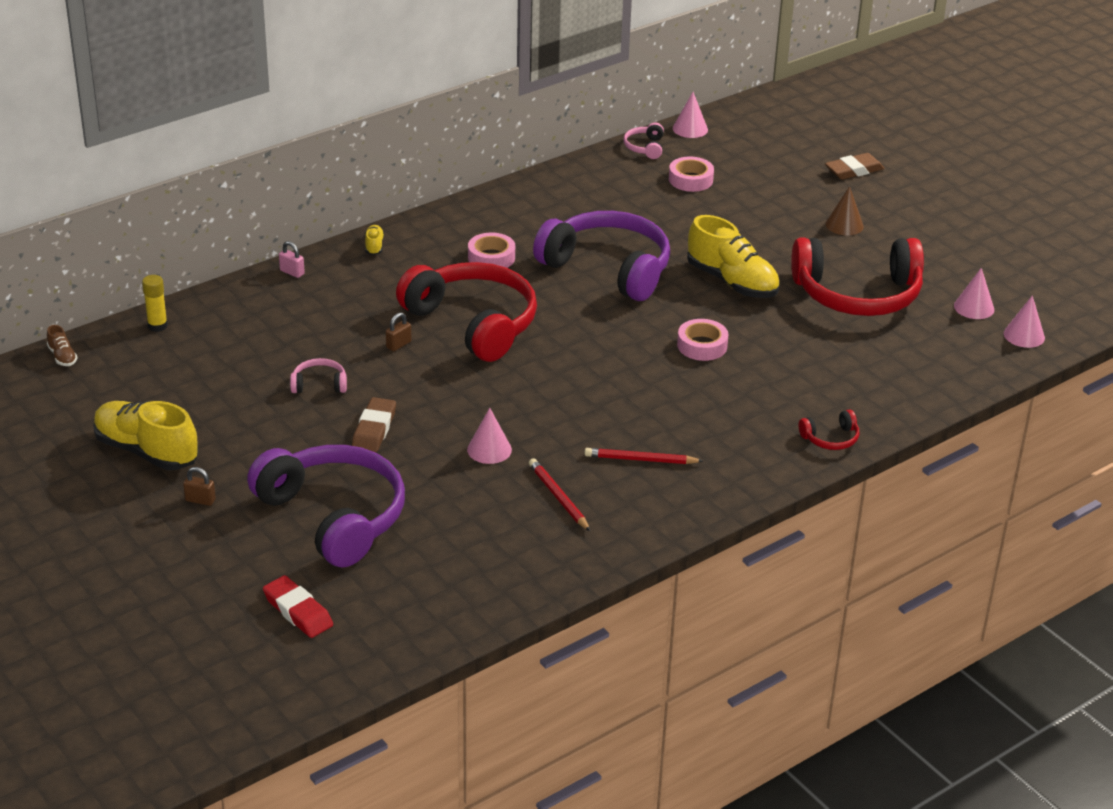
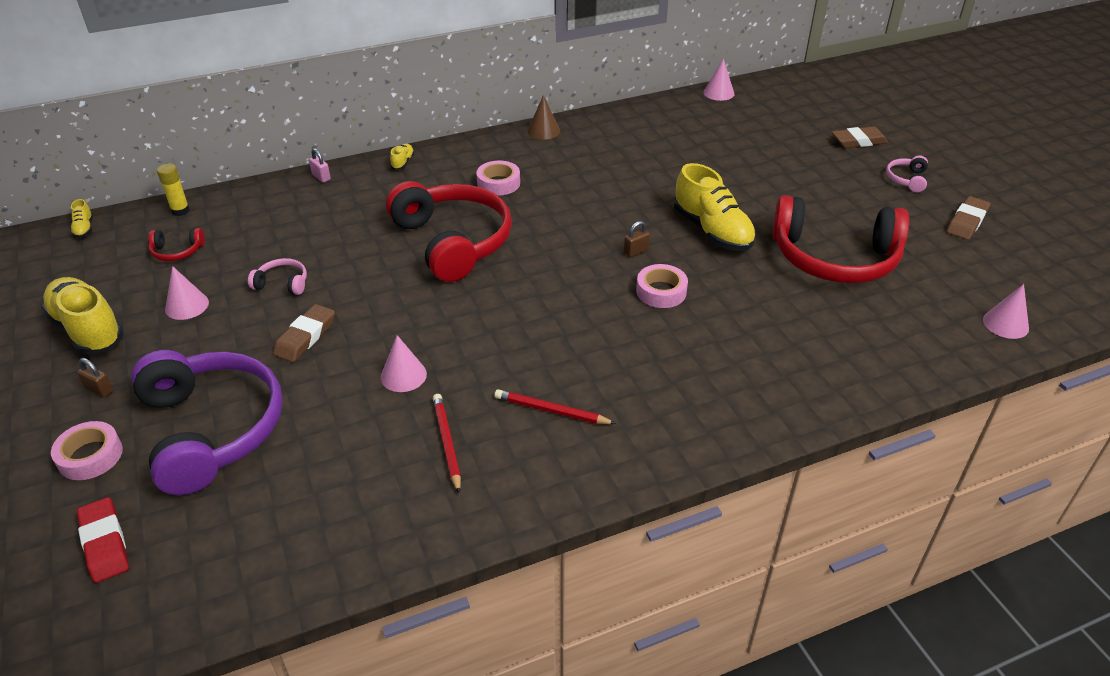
camera: 15 degrees right, 5 degrees up
(62, 356) = (84, 228): brown shoe -> yellow shoe
(398, 345) = (375, 254): brown padlock -> brown padlock (636, 251)
(608, 268) = (600, 205): purple headphones -> none
(645, 147) = (673, 104): pink headphones -> pink headphones (906, 179)
(690, 180) = (704, 134): pink tape -> pink tape (90, 456)
(831, 439) = (765, 416): red headphones -> red headphones (177, 251)
(844, 225) = (837, 189): brown cone -> brown cone (543, 131)
(974, 307) = (954, 286): pink cone -> pink cone (187, 306)
(976, 244) = (967, 222): none -> brown eraser

